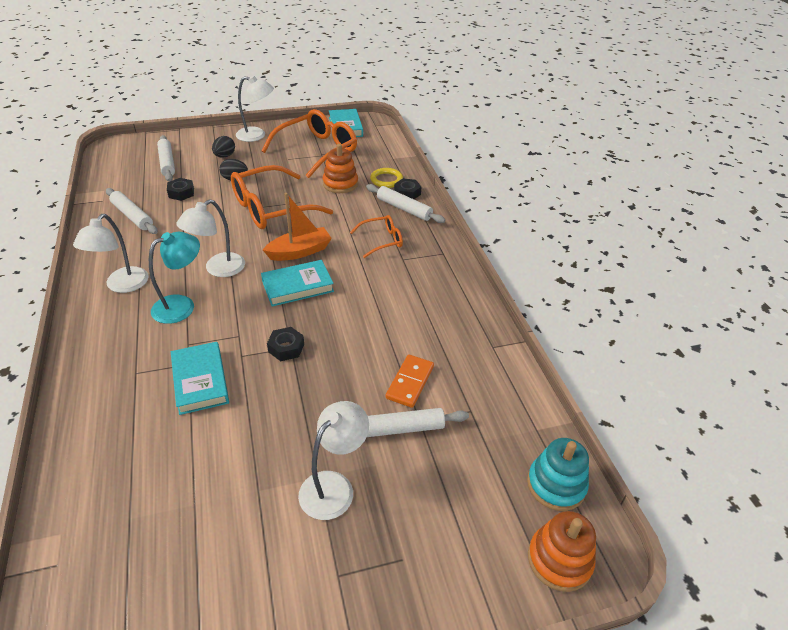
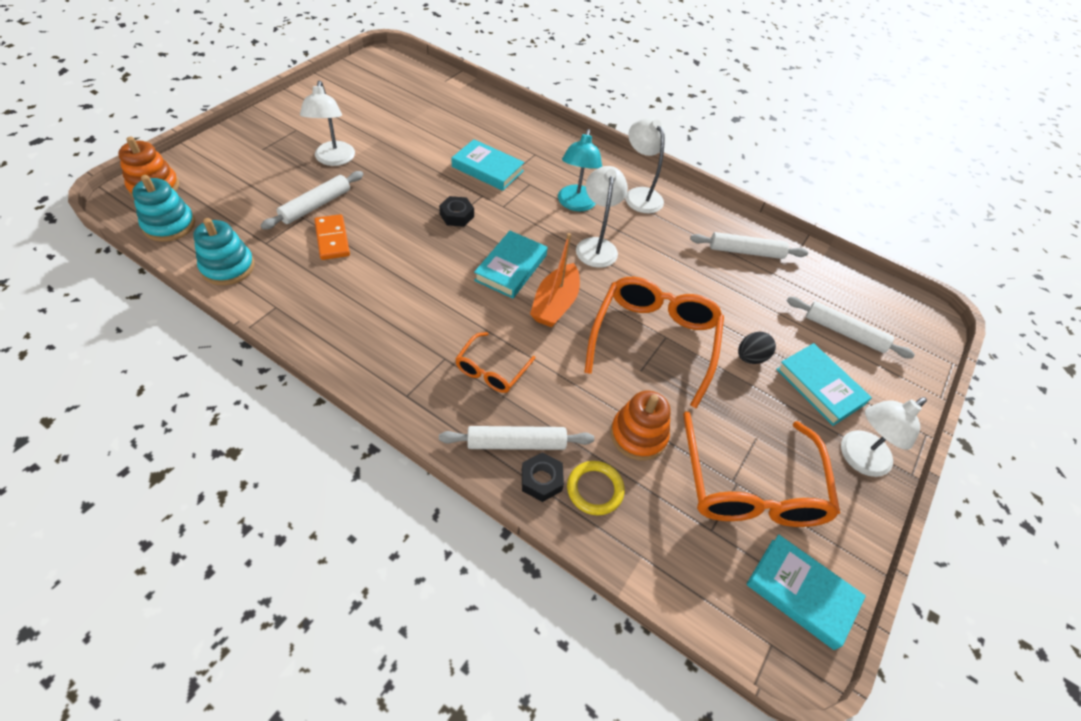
camera: 135 degrees right, 10 degrees up
(181, 193) = (759, 302): black nut -> none
(224, 156) = (819, 387): black egg -> turquoise book
(515, 402) = (228, 267): none -> turquoise stacking toy

